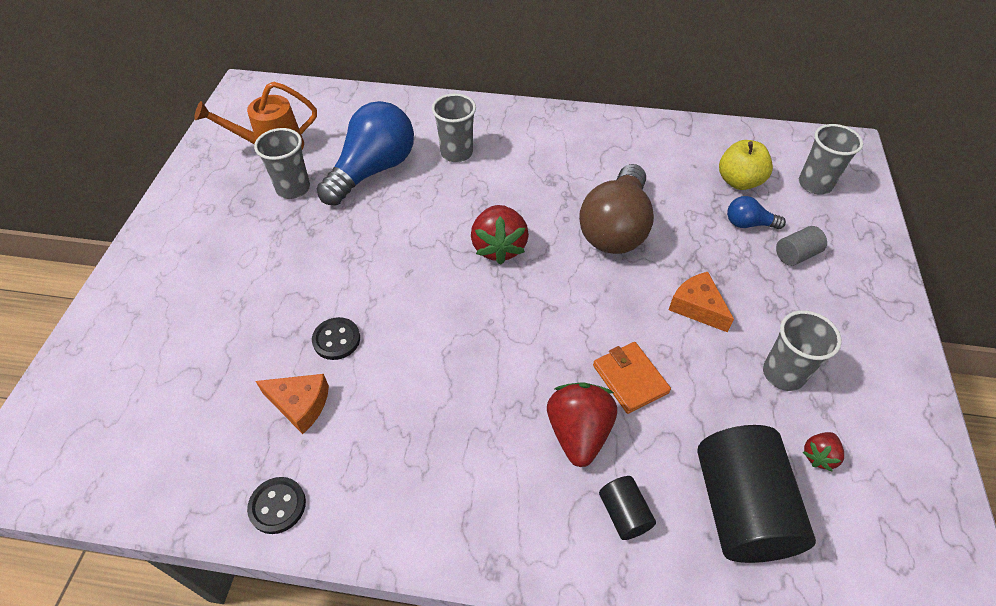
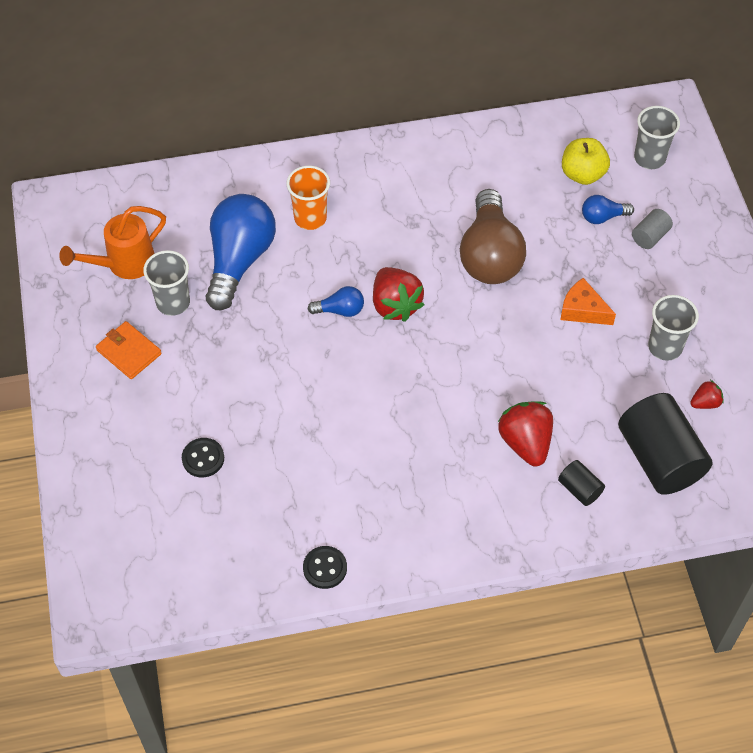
camera: 20 degrees left, 5 degrees up
(300, 404) = (298, 492): orange cheese -> none
(336, 340) = (297, 431): black button -> black button (203, 458)
(442, 237) = (340, 310): none -> blue light bulb
(456, 153) = (310, 218): grey cup -> orange cup
(630, 379) = (549, 388): orange wallet -> orange wallet (129, 352)
(818, 456) = (705, 403): red strawberry -> red strawberry turned 135 degrees counterclockwise

